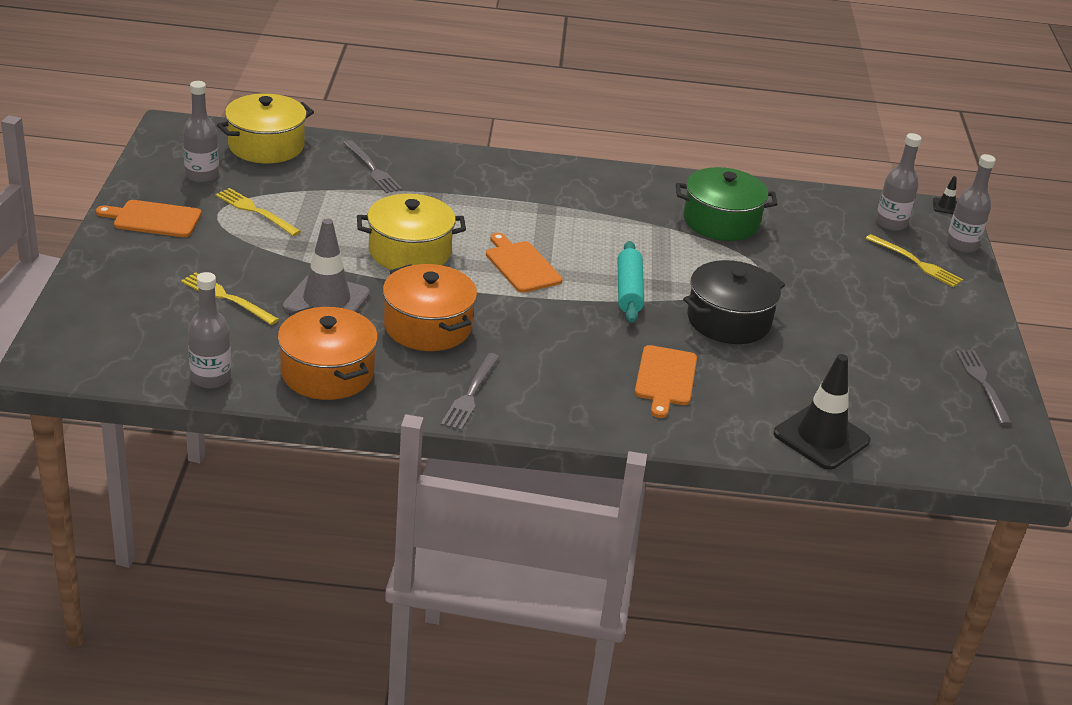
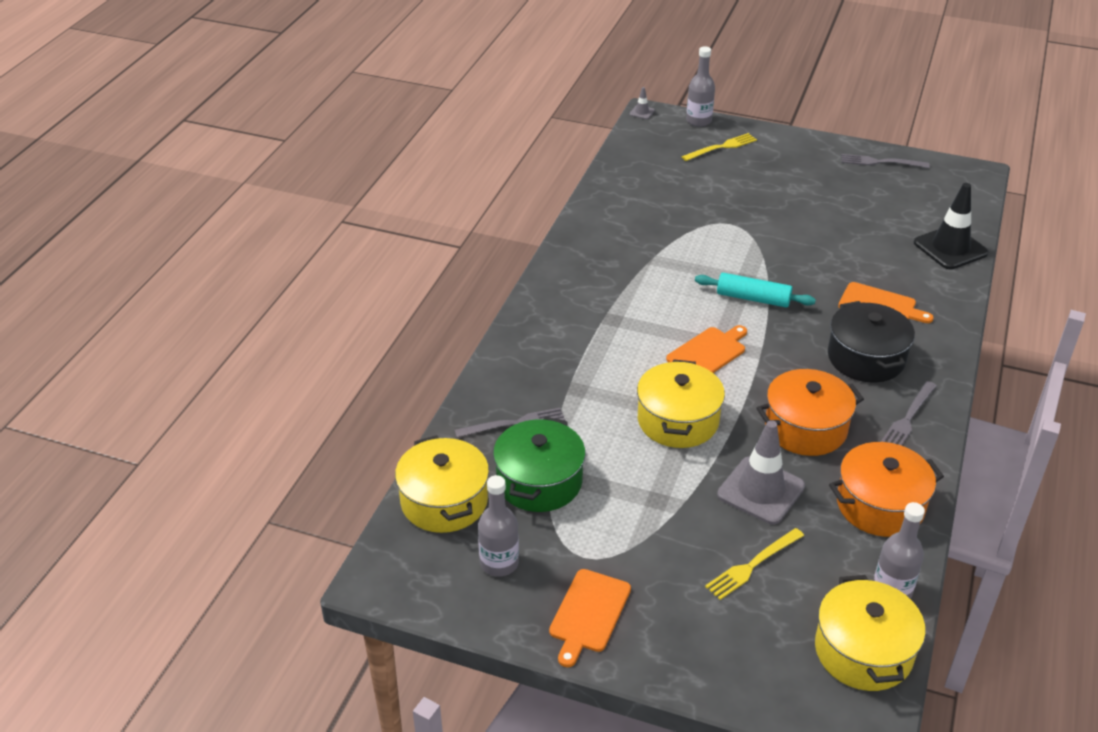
camera: 70 degrees left, 5 degrees up
(131, 360) = (863, 651): none -> yellow pot
(255, 211) = (585, 525): yellow fork -> none
(470, 394) = (908, 418): grey fork -> grey fork turned 90 degrees clockwise
(521, 265) = (708, 353): orange cutting board -> orange cutting board turned 150 degrees clockwise
(721, 221) = (649, 225): green pot -> green pot (539, 481)
(728, 320) = (799, 256): black pot -> black pot (866, 358)
(890, 223) = (663, 143): grey bottle -> none
(946, 206) = (642, 112): black traffic cone -> grey traffic cone

